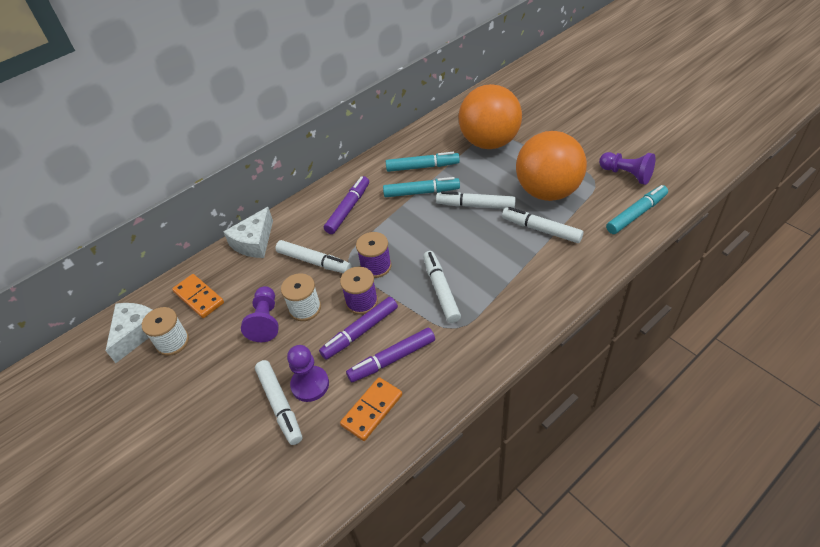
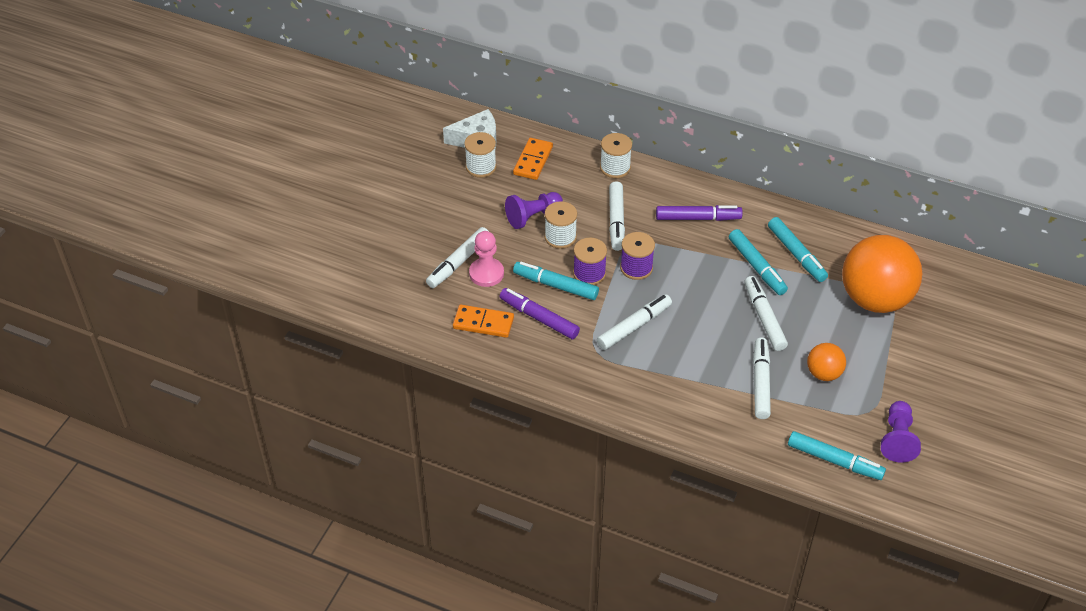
camera: 60 degrees right, 0 degrees up
(254, 242) = (615, 167): white cheese -> white spool
(310, 384) = (486, 273): purple pawn -> pink pawn
(360, 332) = (555, 285): purple marker -> turquoise marker
(547, 191) = (823, 373): orange ball -> orange ball, size x0.48

